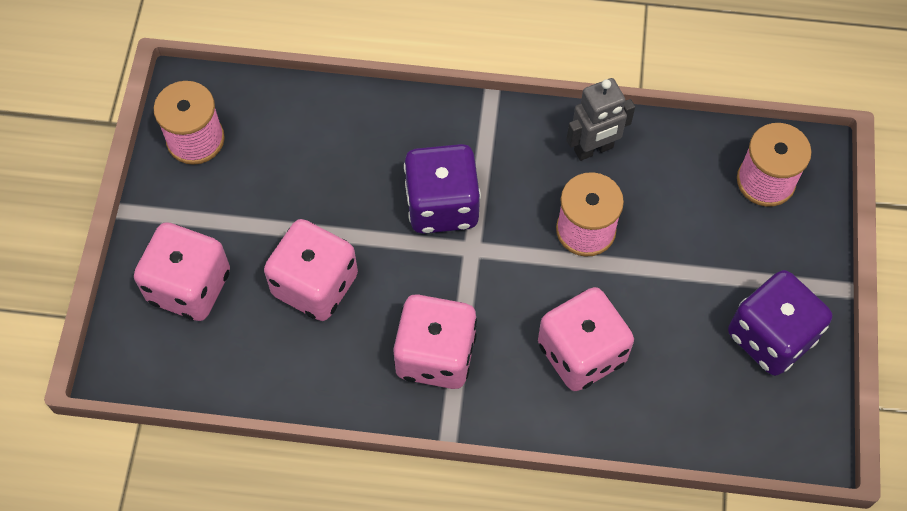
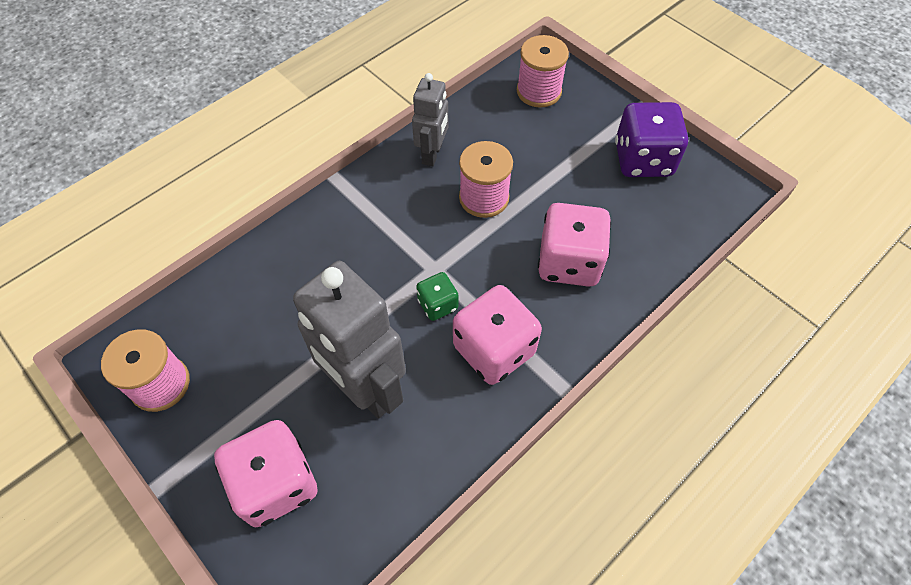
camera: 50 degrees left, 5 degrees down
(315, 285) = (365, 389): pink dice -> grey robot
(439, 278) = (438, 305): none -> green dice
(442, 205) = (385, 263): purple dice -> none

